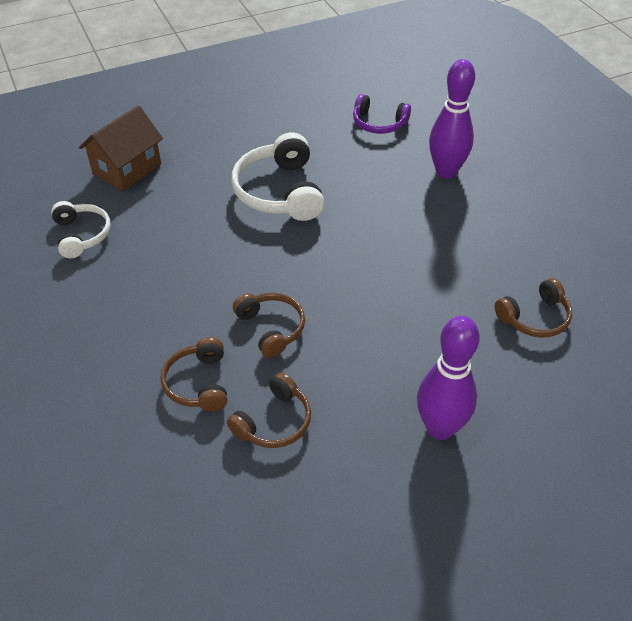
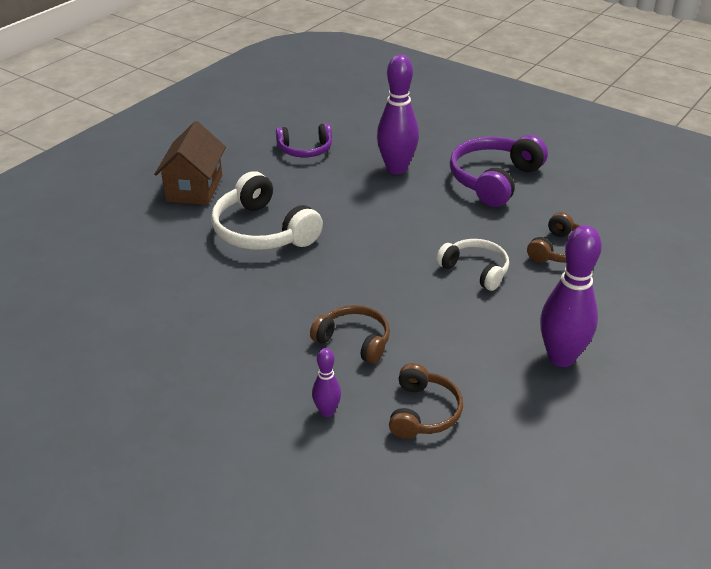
camera: 30 degrees left, 10 degrees down
(82, 235) = (91, 334): white headphones -> white headphones (475, 270)
(127, 169) = (88, 262): brown house -> brown house (194, 188)
(198, 383) = (327, 411): brown headphones -> purple bowling pin
(531, 217) = (493, 180): none -> purple headphones

